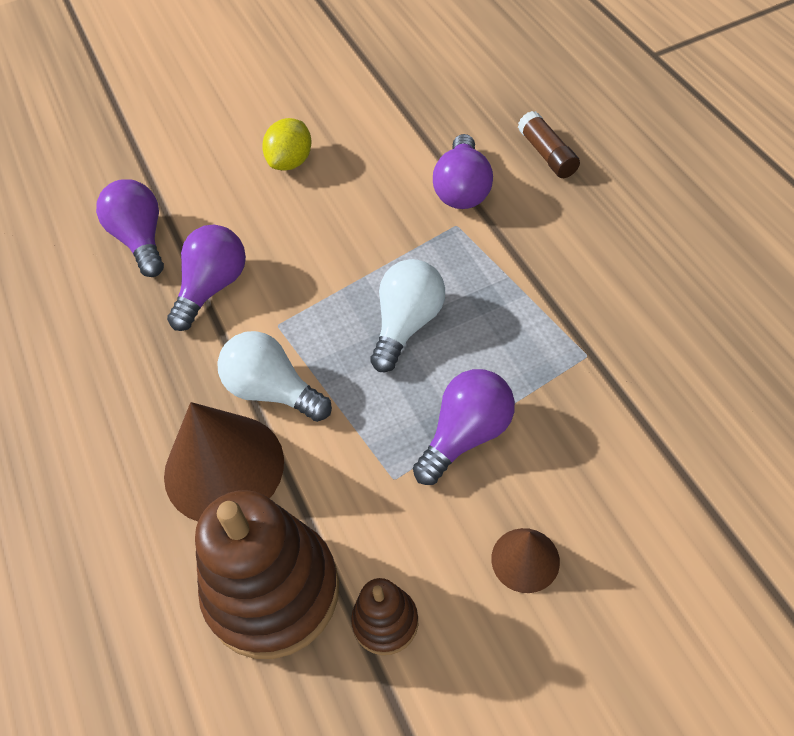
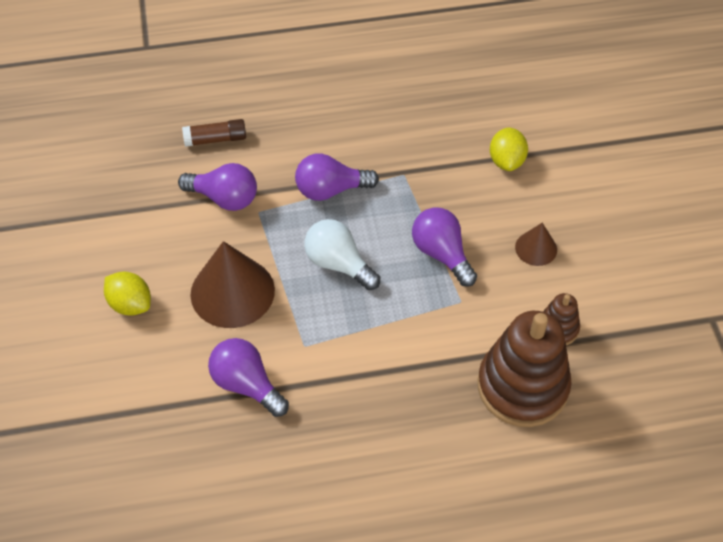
camera: 80 degrees left, 0 degrees up
(141, 239) = (165, 433): purple light bulb -> purple light bulb (330, 190)
(224, 467) = (420, 401): brown cone -> brown cone (232, 292)
(273, 391) = (365, 359): white light bulb -> none
(680, 481) = (506, 161): none -> yellow lemon

